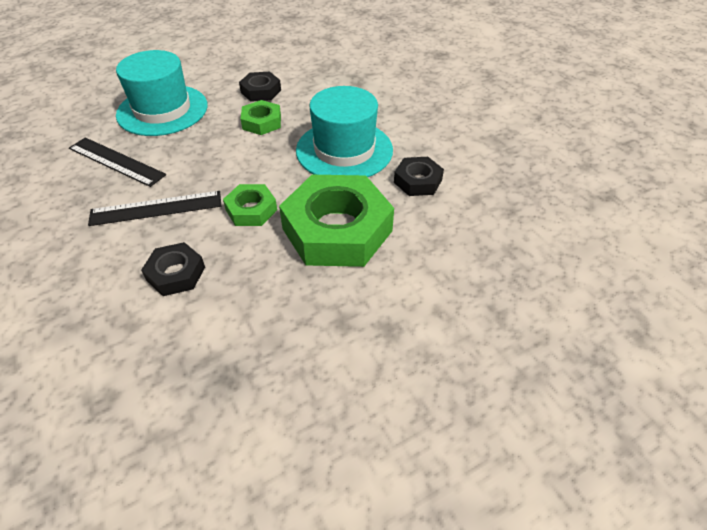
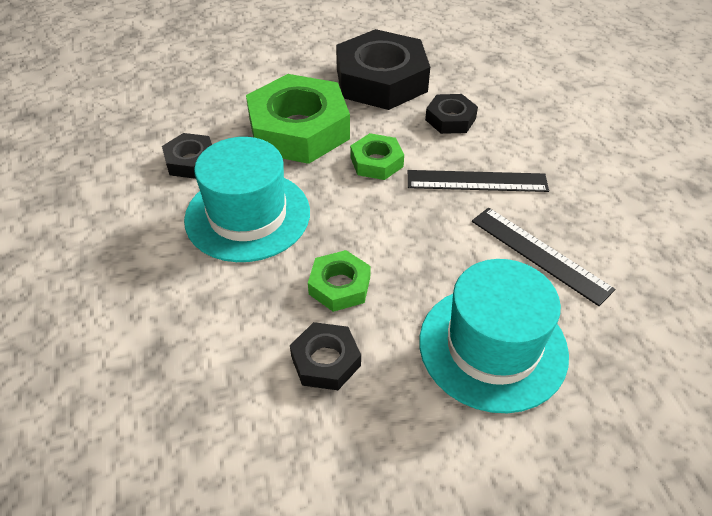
camera: 165 degrees left, 0 degrees up
(263, 318) = (381, 80): none -> black nut

